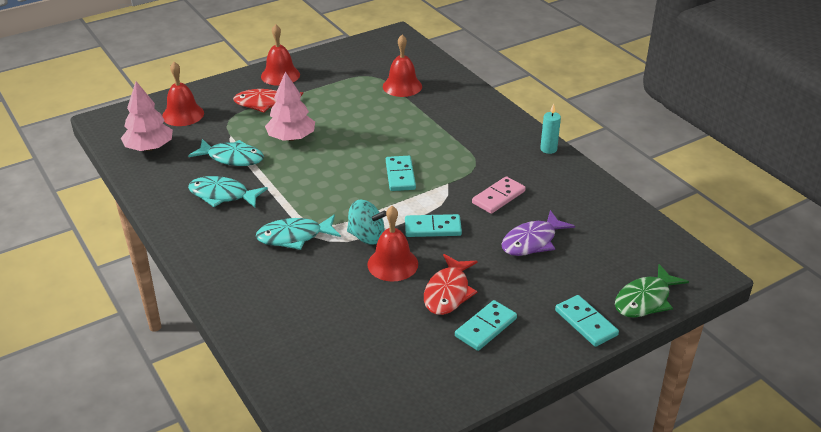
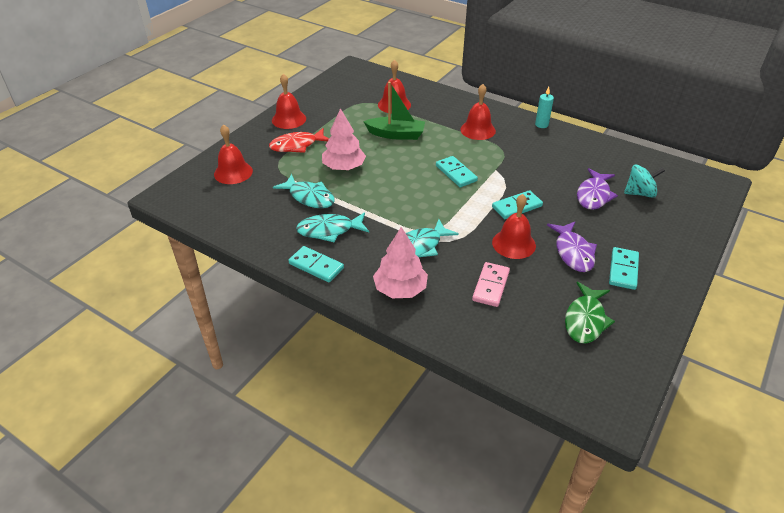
camera: 25 degrees left, 5 degrees up
(149, 148) = (228, 209): pink tree -> pink tree (400, 289)
(232, 158) = (309, 197): turquoise fish -> turquoise fish turned 45 degrees clockwise
(366, 236) = (475, 228): turquoise spinning top -> turquoise spinning top (640, 193)
(375, 118) = (396, 134): none -> green boat
(448, 292) = (573, 252): red fish -> purple fish
(468, 136) = (478, 130): none -> red bell
(498, 197) = (540, 169): pink domino -> pink domino (490, 286)
(585, 323) = (683, 243): turquoise domino -> turquoise domino (316, 266)
(645, 300) = (703, 213): green fish -> green fish (585, 320)

